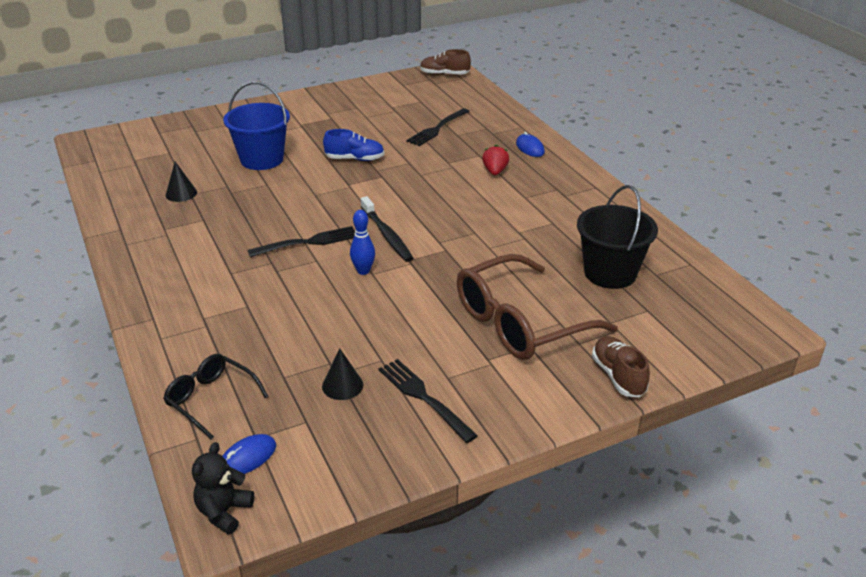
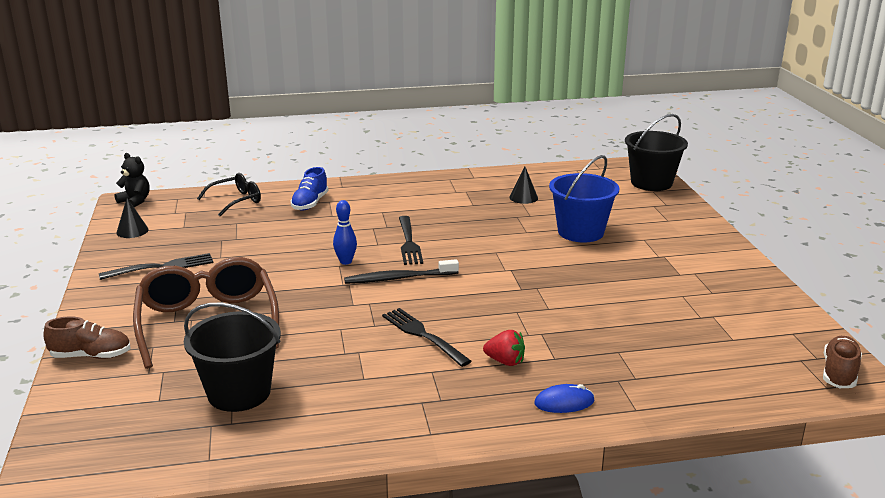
camera: 105 degrees right, 10 degrees down
(138, 133) = (651, 183): none -> black bucket
(247, 458) = (170, 209): blue mouse -> none
(342, 385) = (206, 241): black cone -> black cone (132, 231)
(355, 159) = (567, 278): blue shoe -> blue shoe (310, 203)
(437, 128) = (640, 340): black fork -> black fork (423, 335)

